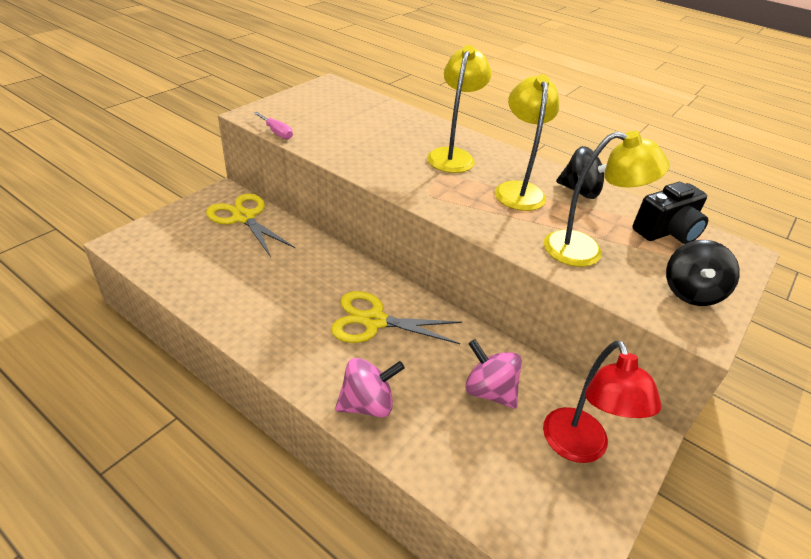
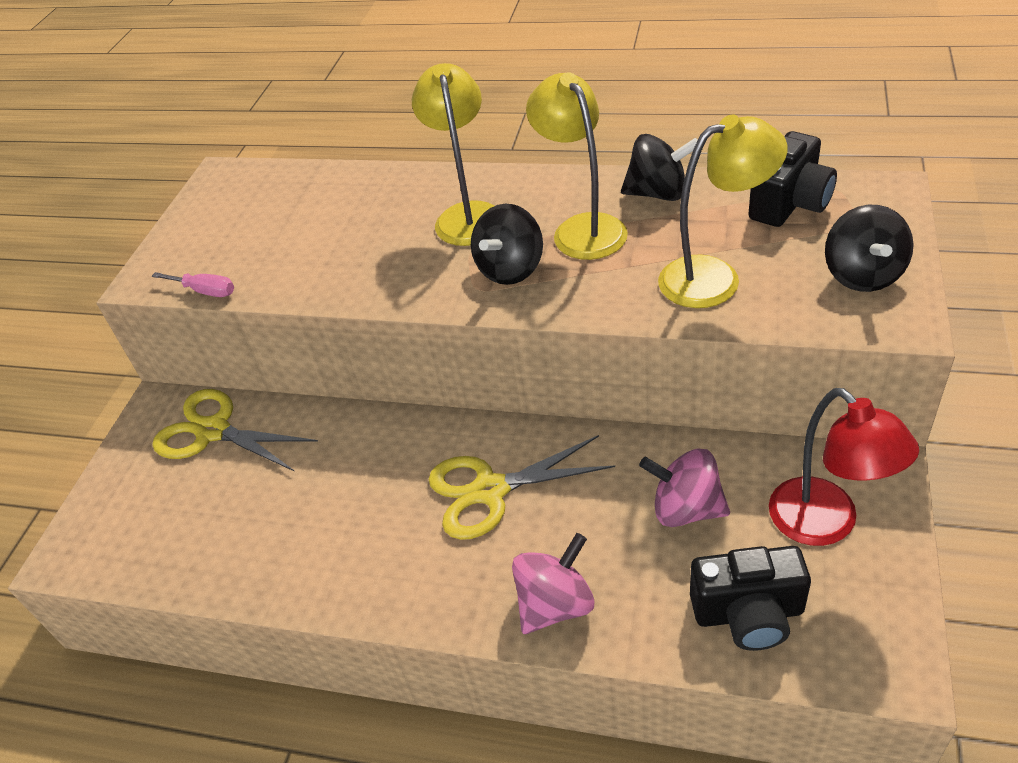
camera: 15 degrees left, 5 degrees up
(457, 193) = (510, 269): none -> black spinning top
(488, 475) = (748, 613): none -> black camera

